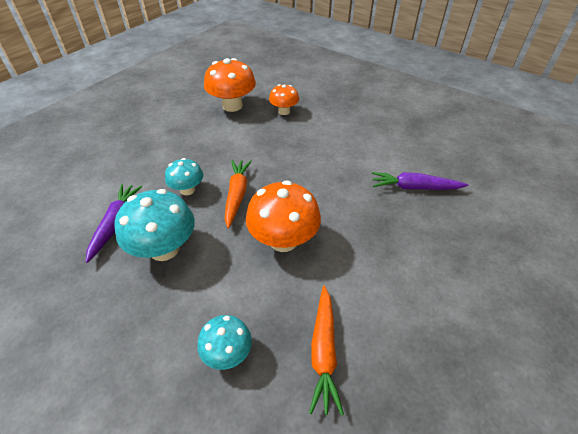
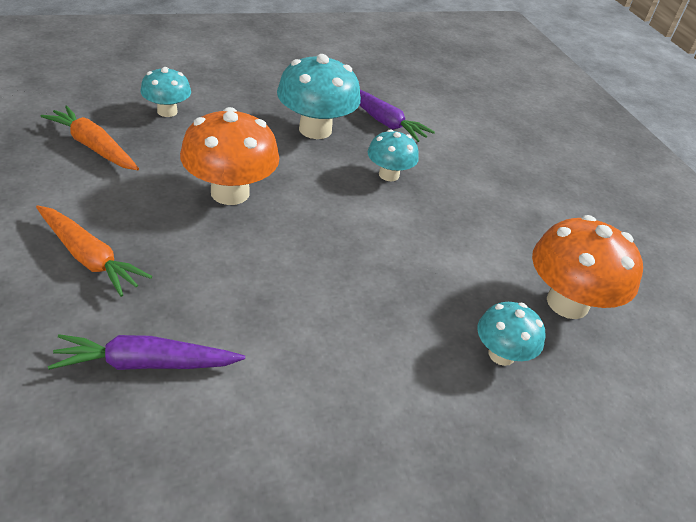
camera: 120 degrees right, 5 degrees down
(237, 195) = (339, 200): orange carrot -> orange carrot (89, 257)
(284, 111) = (501, 354): orange mushroom -> turquoise mushroom
(414, 187) = (146, 363): purple carrot -> purple carrot turned 135 degrees counterclockwise

